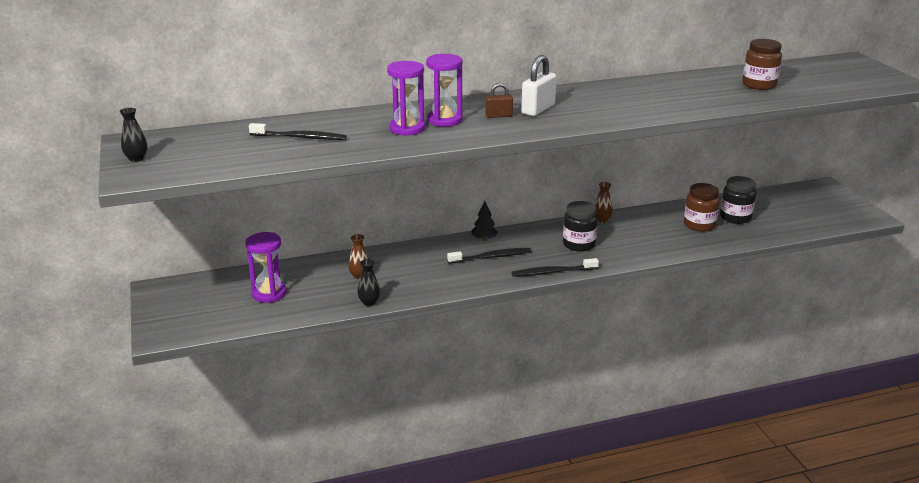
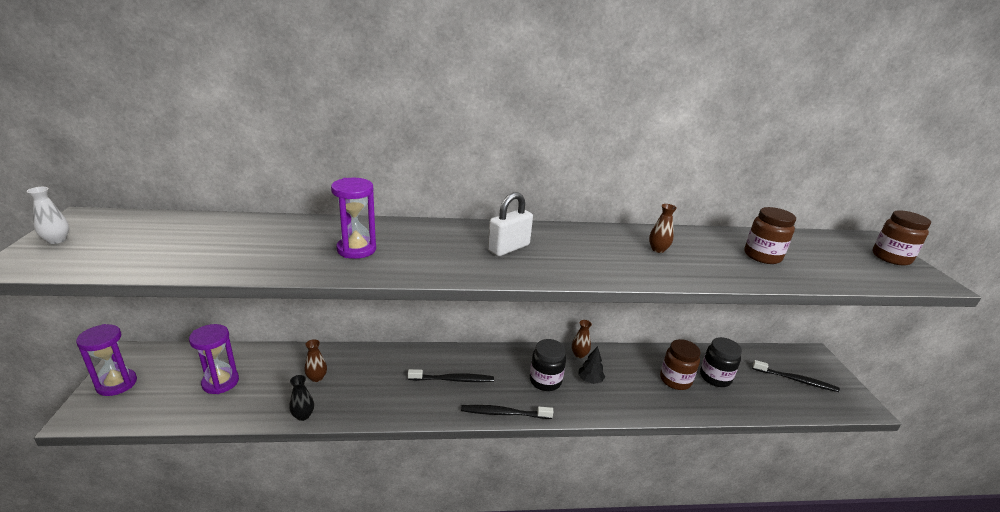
camera: 10 degrees right, 0 degrees up
(136, 159) = (57, 240): black vase -> white vase
(300, 137) = (241, 242): black toothbrush -> black toothbrush (796, 380)
(444, 120) = (403, 245): purple hourglass -> purple hourglass (117, 384)
(484, 239) = (457, 355): black tree -> black tree (590, 380)
(499, 116) = (462, 249): brown padlock -> none
(668, 92) = (658, 249): none -> brown vase
(868, 71) = (891, 258): none -> brown jar

